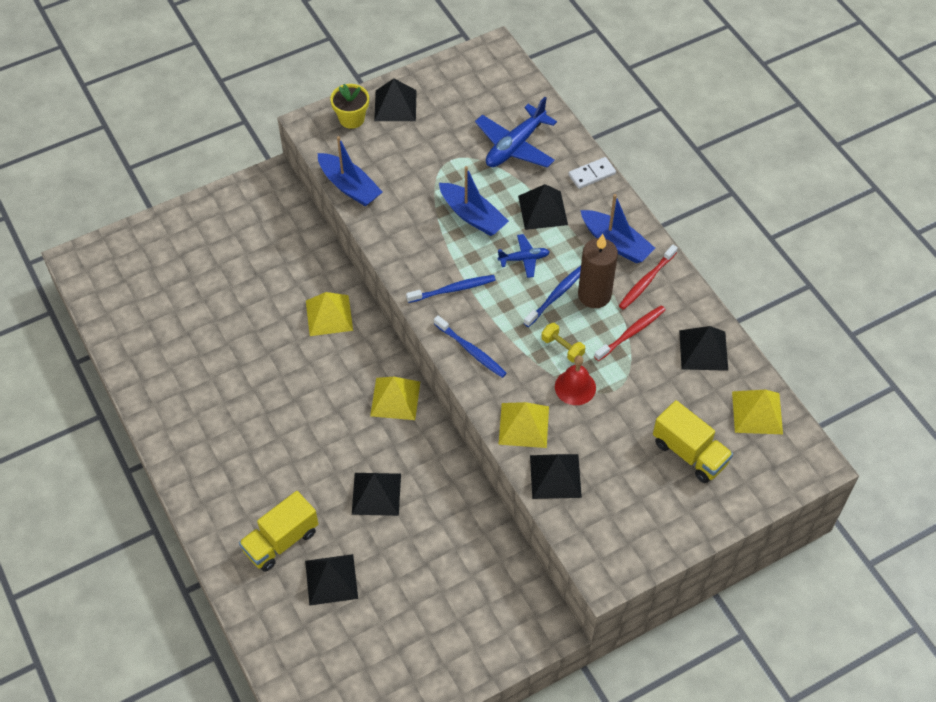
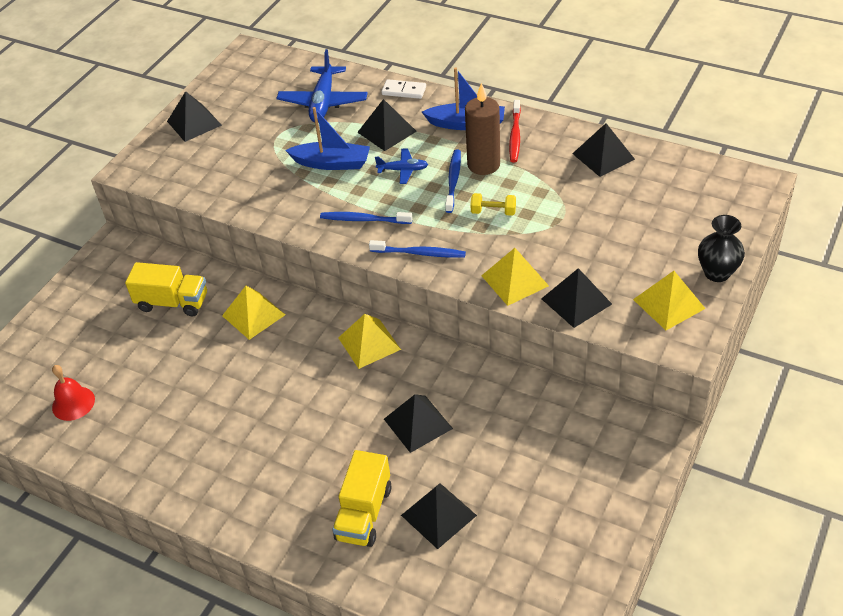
camera: 30 degrees left, 10 degrees down
(349, 186) = (203, 195): blue boat -> none
(351, 119) = (162, 149): yellow flower pot -> none
(453, 289) = (363, 219): blue toothbrush -> blue toothbrush turned 120 degrees counterclockwise
(524, 259) = (403, 170): blue plane -> blue plane turned 45 degrees clockwise
(575, 387) = (530, 232): red bell -> red bell (73, 403)
(592, 174) = (404, 91): white domino -> white domino turned 75 degrees clockwise
(631, 333) = (537, 174): red toothbrush -> none
(689, 453) = (663, 227): yellow truck -> yellow truck (173, 302)
(693, 526) = (717, 273): none -> black vase
(757, 412) = (684, 174): yellow pyramid -> yellow pyramid (669, 304)

